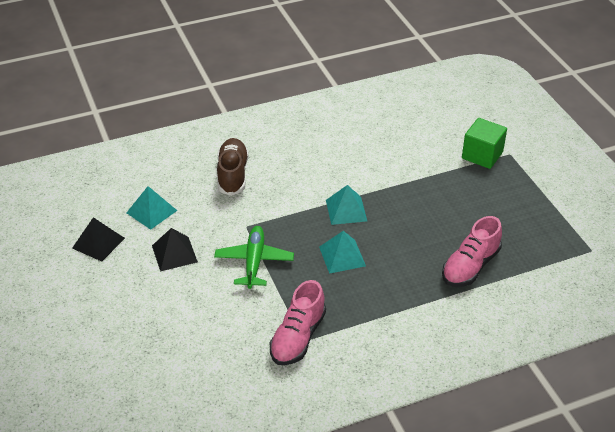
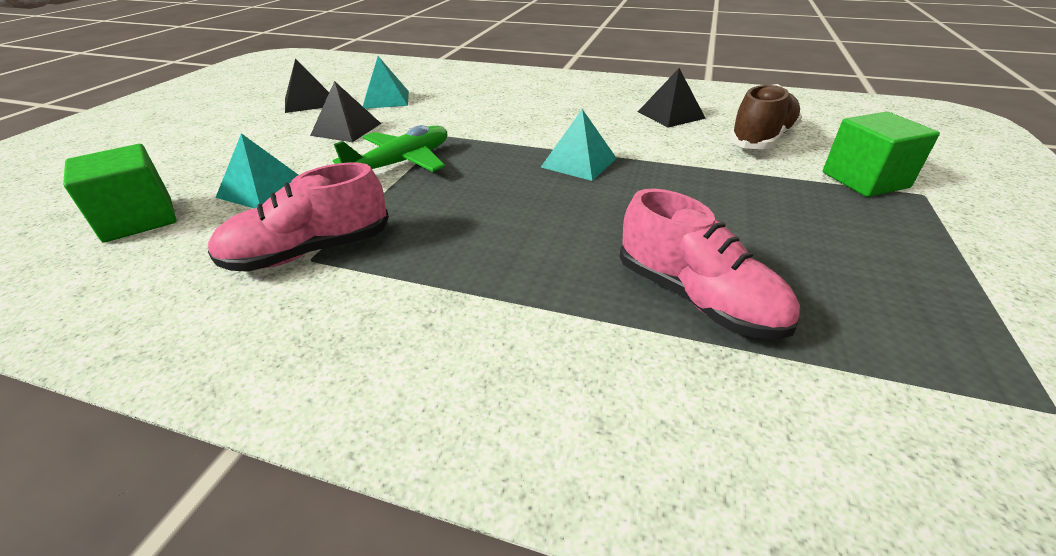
camera: 40 degrees right, 5 degrees down
(179, 375) = (139, 219): none -> green cube
(232, 175) = (499, 101): brown shoe -> brown shoe (761, 139)
(342, 256) = (506, 199): turquoise pyramid -> turquoise pyramid (262, 189)
(351, 140) = (670, 115): none -> black pyramid
(470, 266) = (696, 298): pink shoe -> pink shoe turned 120 degrees counterclockwise

